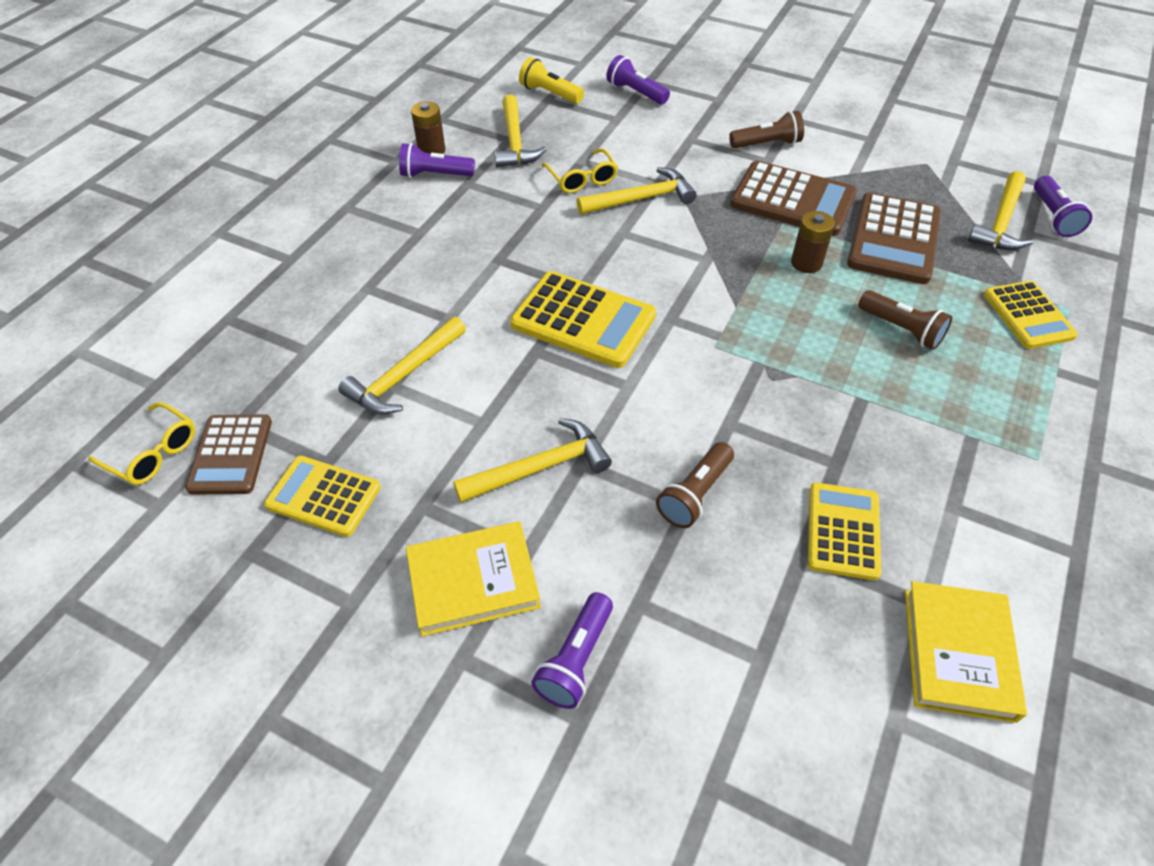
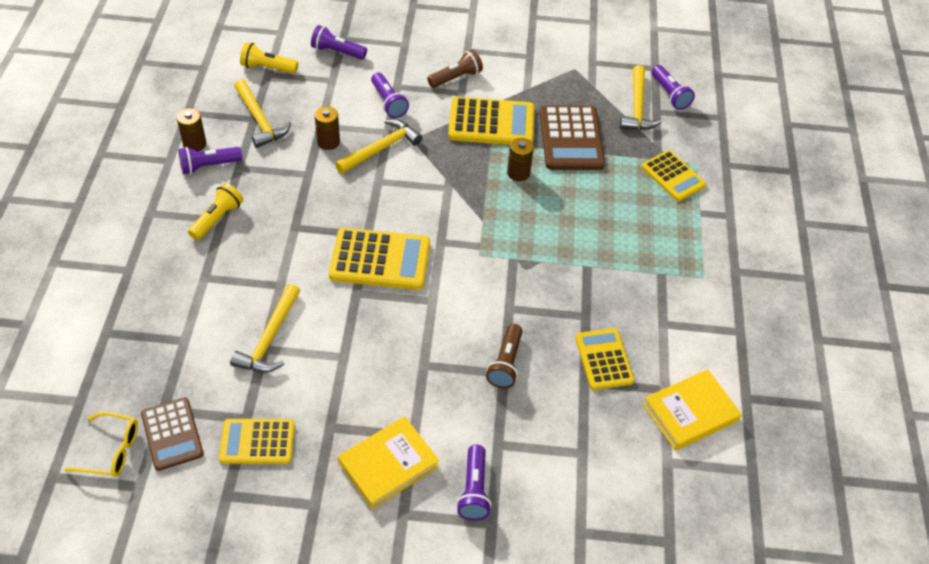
camera: 25 degrees left, 0 degrees up
(415, 230) = (217, 219): none -> yellow flashlight
(540, 467) = (398, 376): yellow hammer -> none
(582, 179) = (328, 142): yellow glasses -> brown battery
(672, 153) = (388, 102): none -> purple flashlight
(792, 200) = (491, 123): brown calculator -> yellow calculator
(901, 329) = (597, 208): brown flashlight -> none
(958, 653) = (690, 413): yellow book -> yellow book turned 75 degrees clockwise

